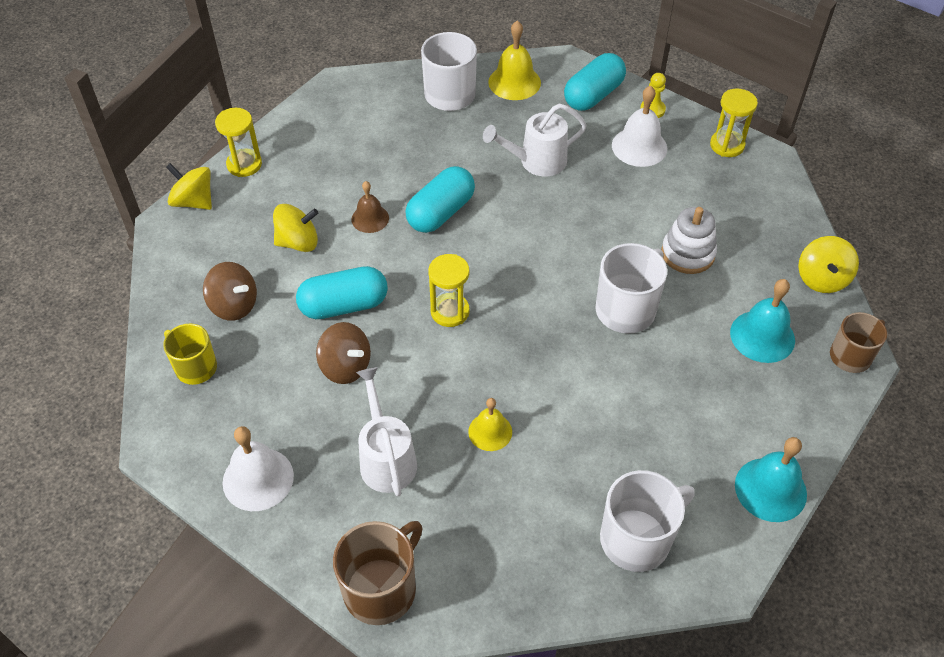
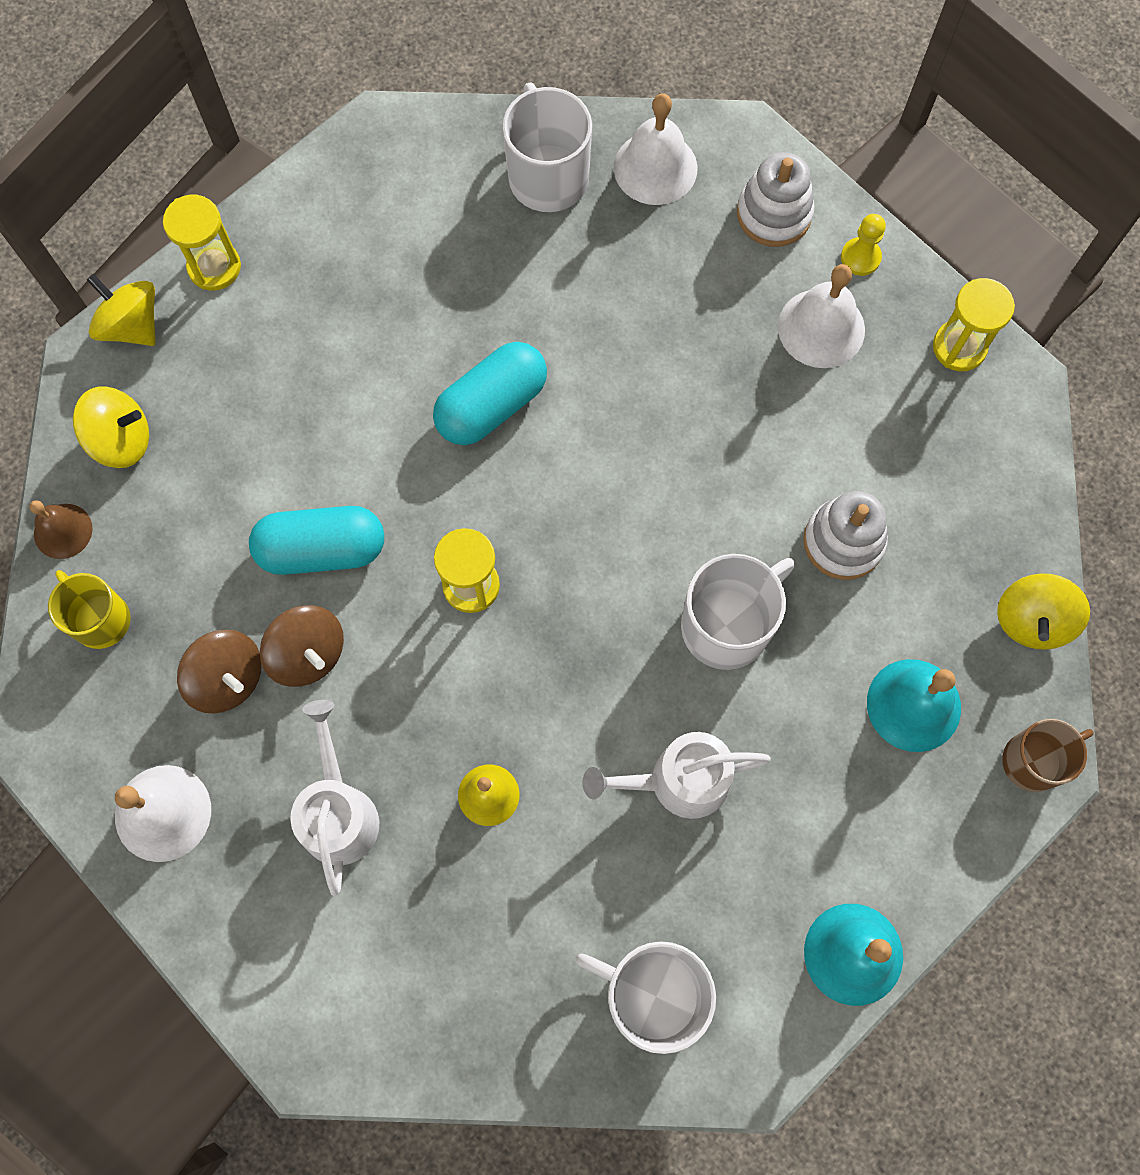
camera: 10 degrees right, 20 degrees up
(234, 305) = (167, 522): brown spinning top -> brown spinning top (228, 679)
(298, 242) = (273, 426): yellow spinning top -> yellow spinning top (121, 440)
(370, 218) = (385, 399): brown bell -> brown bell (63, 531)
(381, 588) = (299, 1005): brown mug -> none
(514, 82) = (655, 167): yellow bell -> white bell
(536, 162) = (655, 332): white watering can -> white watering can (677, 781)
(593, 95) = (774, 214): turquoise capsule -> white stacking toy
(637, 538) = (651, 994): white mug -> white mug turned 135 degrees counterclockwise

